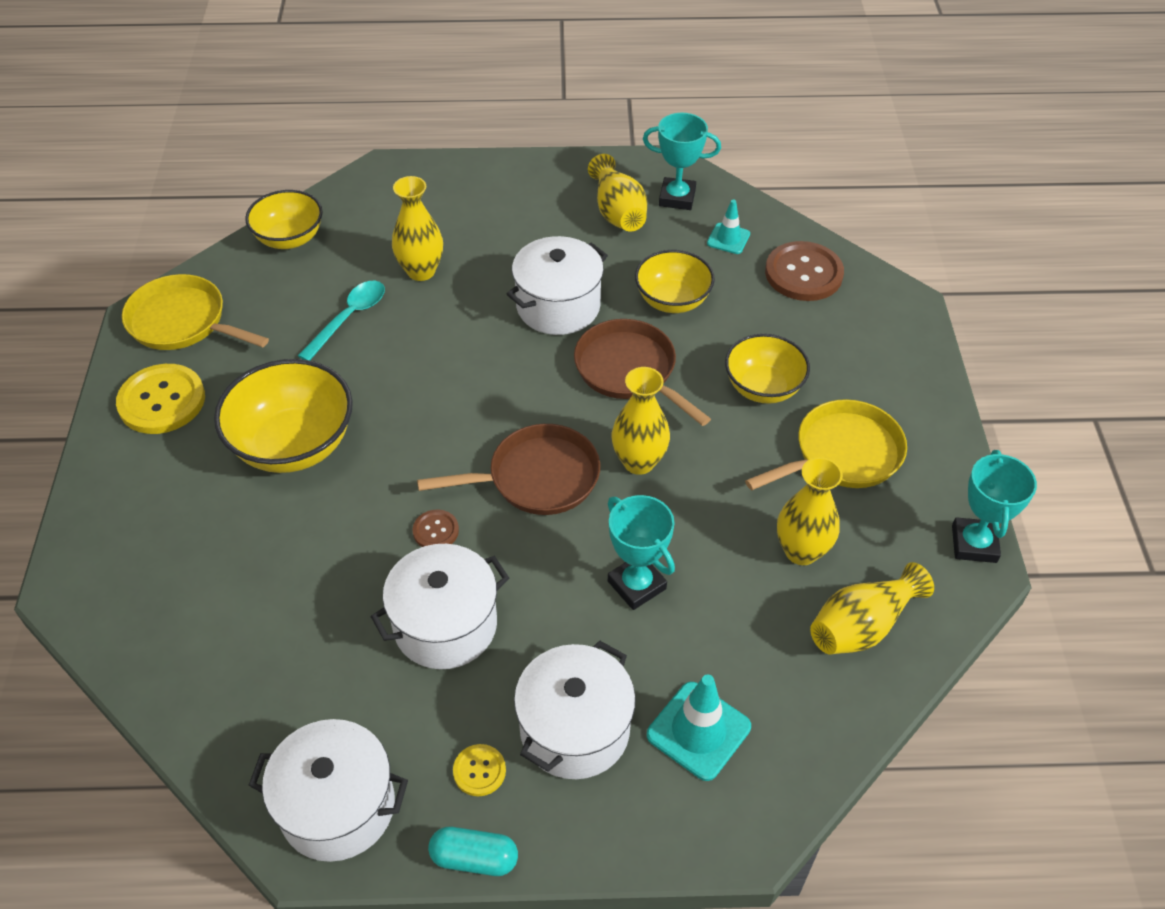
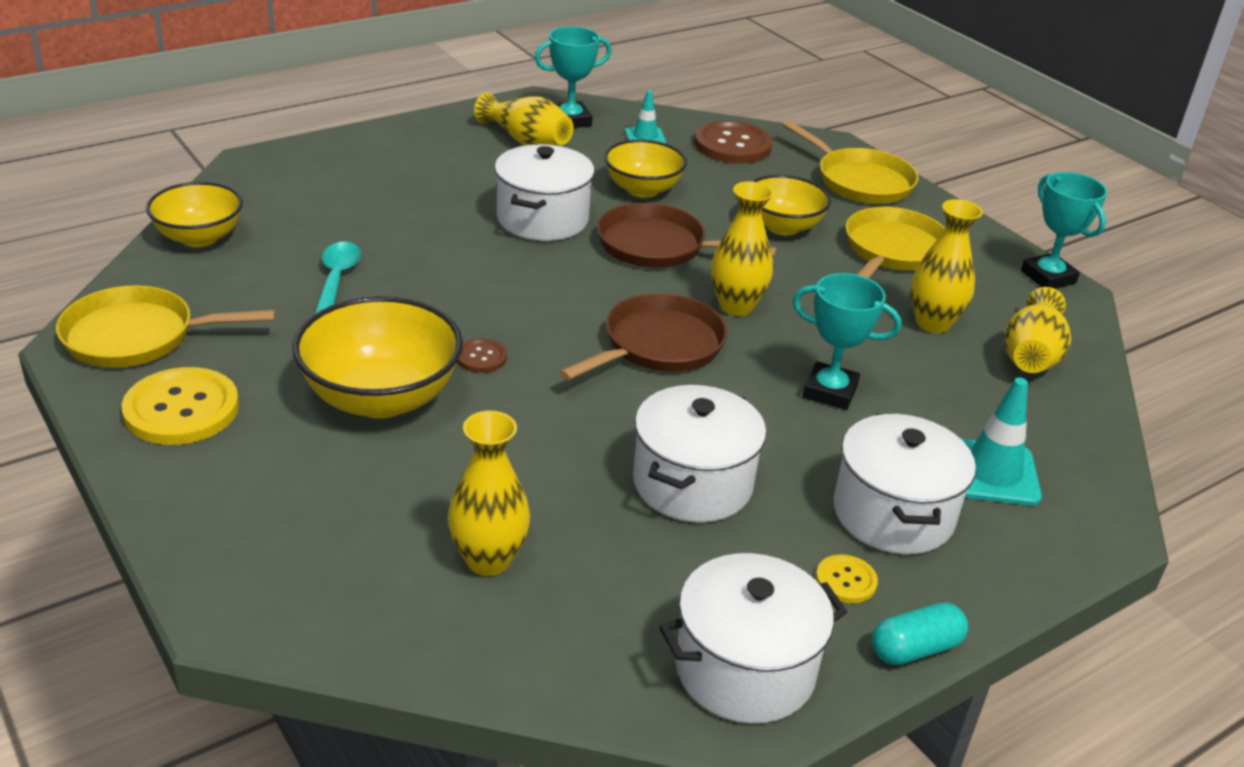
camera: 35 degrees left, 15 degrees down
(421, 271) = (376, 227): yellow vase -> yellow vase (488, 560)
(436, 531) = (604, 416): brown button -> brown button (481, 357)
(891, 358) = (859, 181): none -> yellow pan

